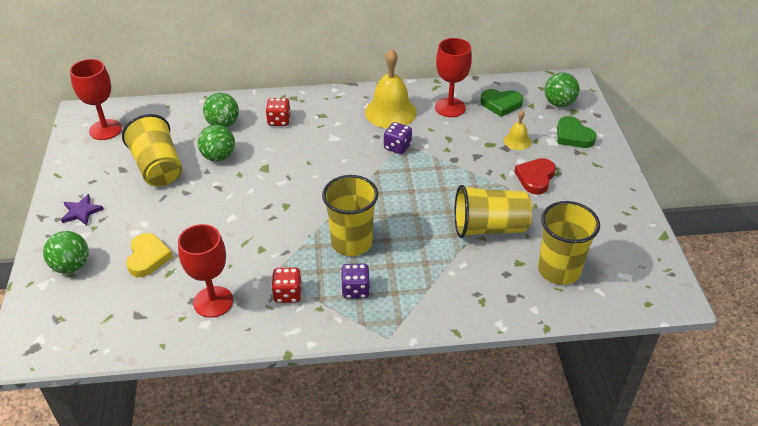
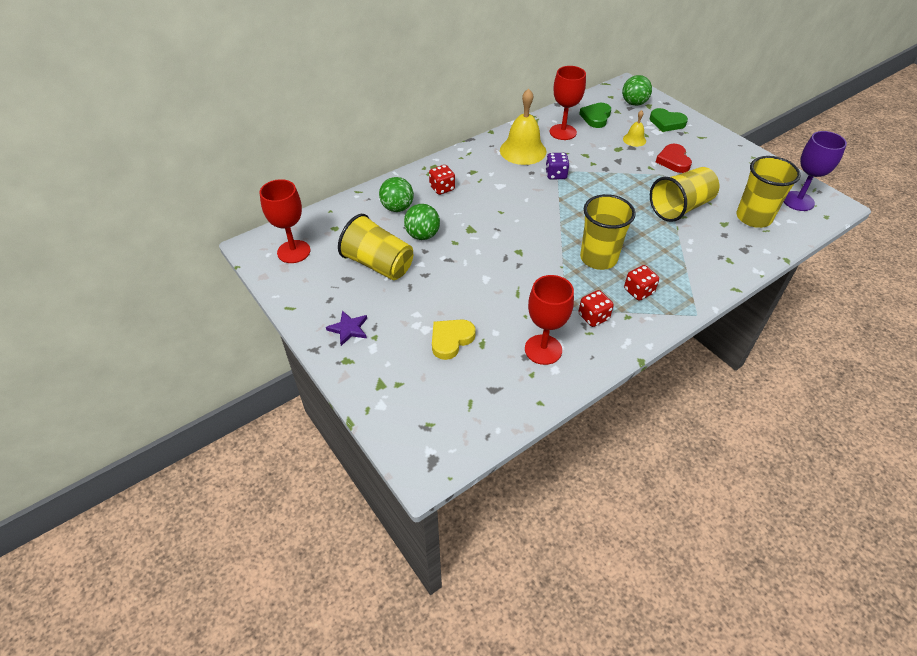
camera: 30 degrees left, 5 degrees up
(71, 266) = (390, 377): green ball -> none
(148, 257) = (451, 340): yellow heart -> yellow heart turned 105 degrees counterclockwise
(355, 290) = (638, 291): purple dice -> red dice
(501, 104) = (596, 117): green heart -> green heart turned 135 degrees clockwise
(632, 274) = (798, 201): none -> purple goblet

